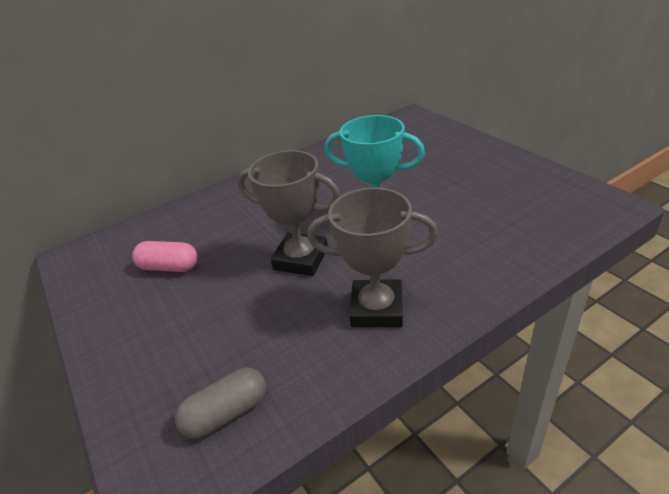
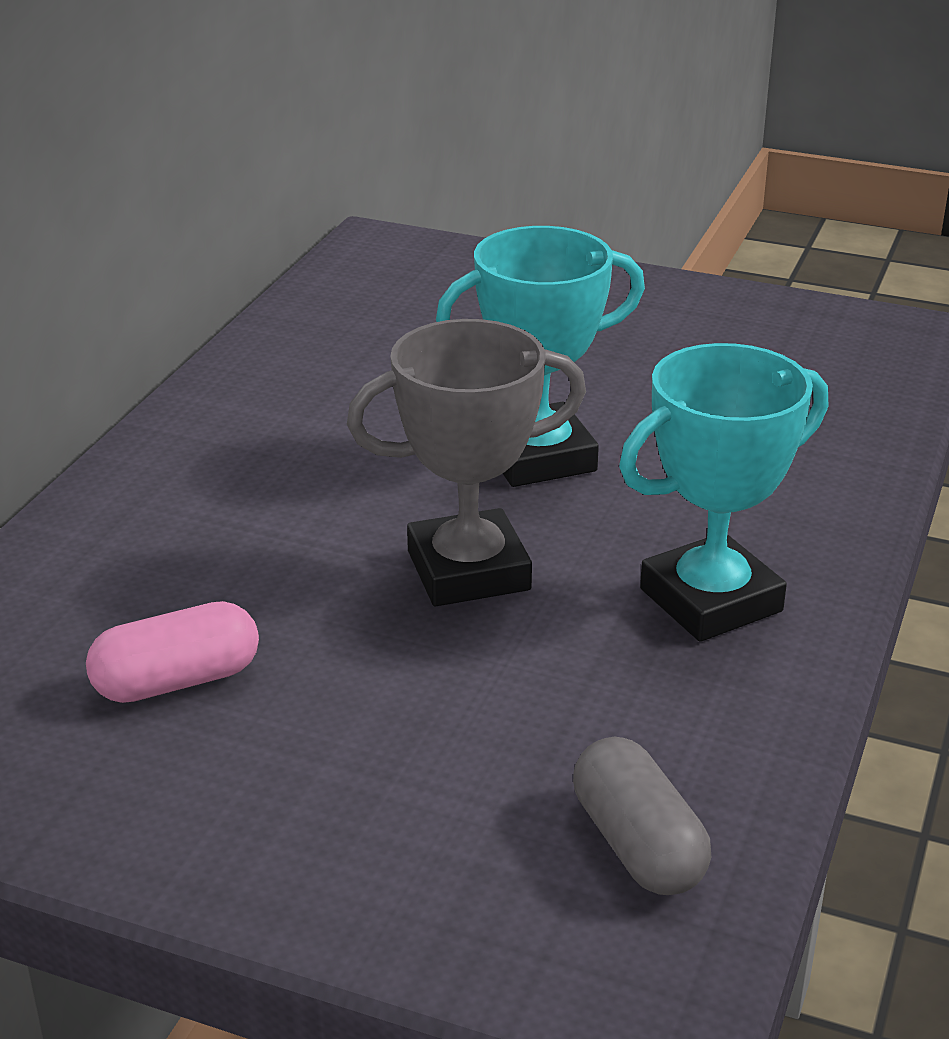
camera: 40 degrees left, 5 degrees down
(226, 413) = (638, 845): grey capsule -> grey capsule turned 45 degrees counterclockwise
(377, 309) = (710, 600): grey trophy -> turquoise trophy

